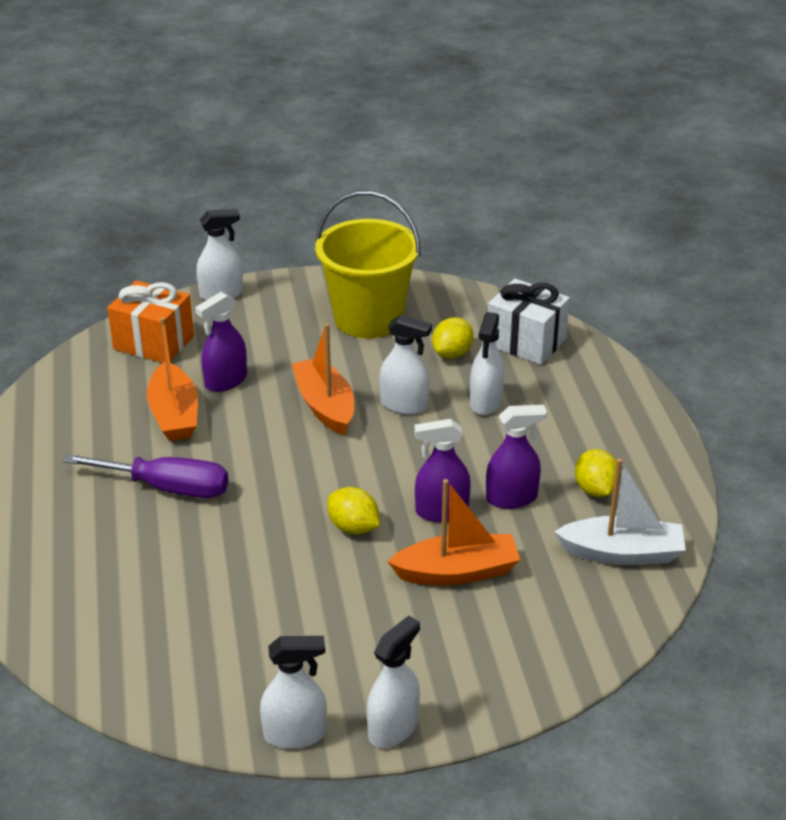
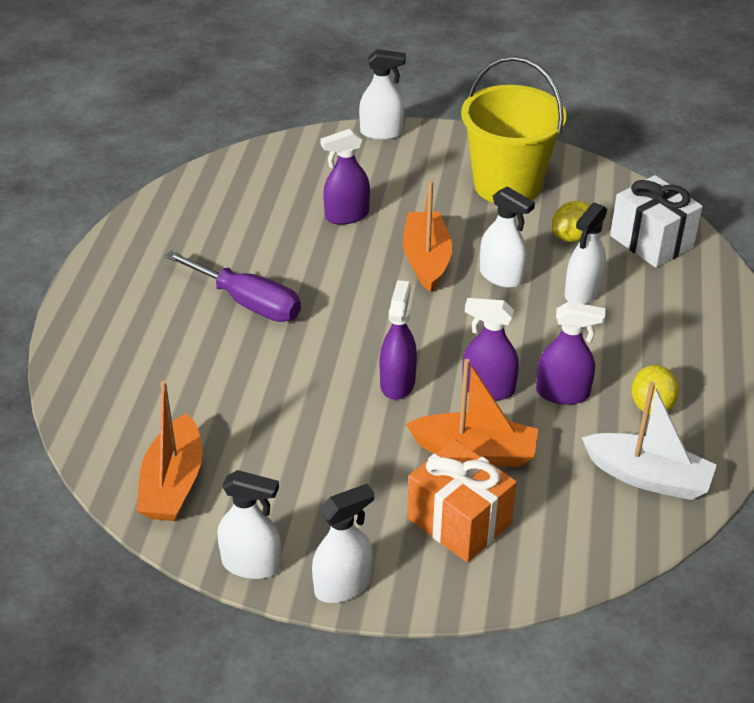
camera: 20 degrees right, 5 degrees up
(154, 342) = (299, 165): orange gift -> orange gift (459, 521)
(174, 415) = (286, 236): orange boat -> orange boat (173, 483)
(353, 527) = (397, 383): yellow lemon -> purple spray bottle

